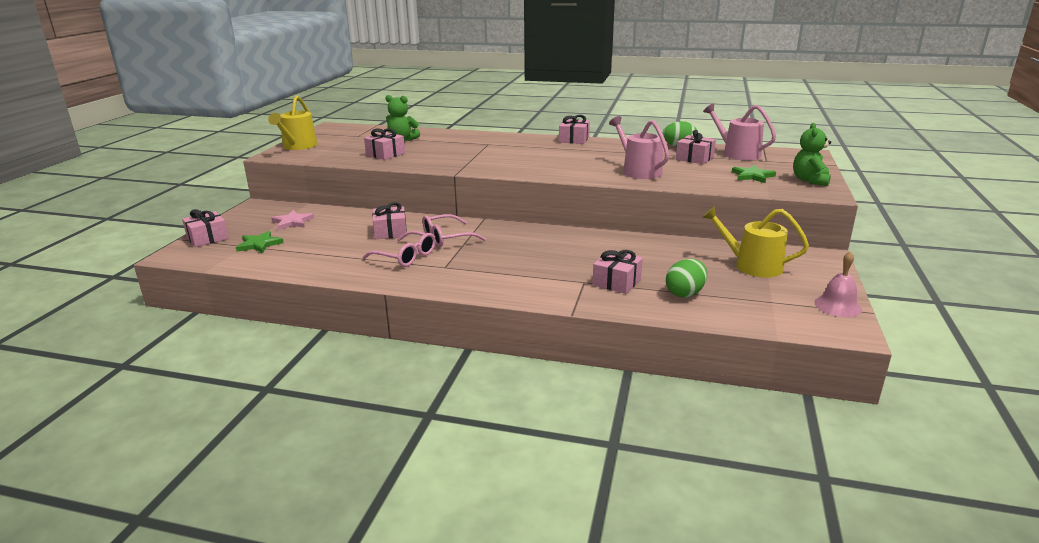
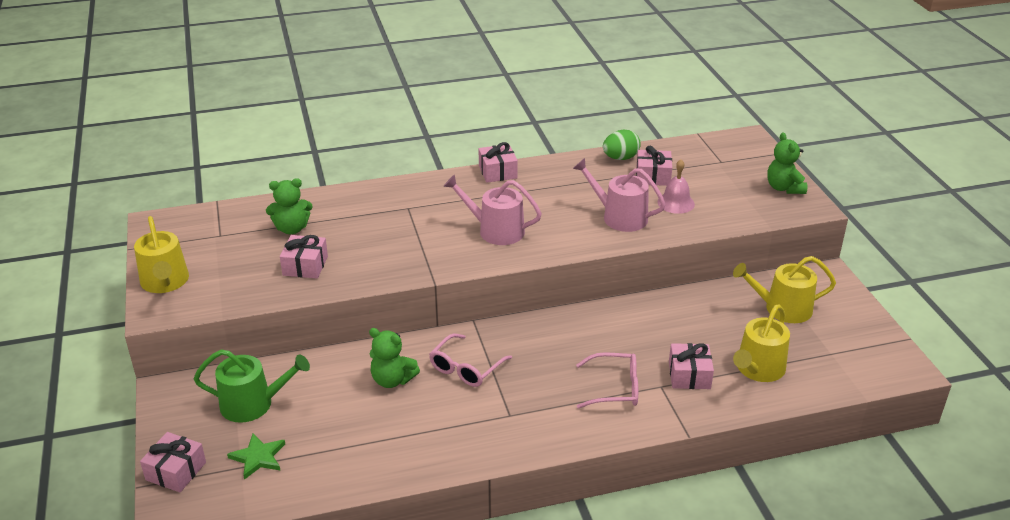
camera: 30 degrees left, 10 degrees up
(292, 222) = (253, 404): pink star -> green watering can
(390, 232) = (392, 380): pink gift -> green teddy bear
(406, 256) = (453, 414): pink glasses -> pink glasses (615, 388)
(685, 293) = (758, 369): green egg -> yellow watering can
(737, 153) = (685, 155): pink watering can -> pink watering can (495, 230)
(752, 176) = (730, 194): green star -> none
(837, 306) = (881, 340): pink bell -> pink bell (676, 203)

